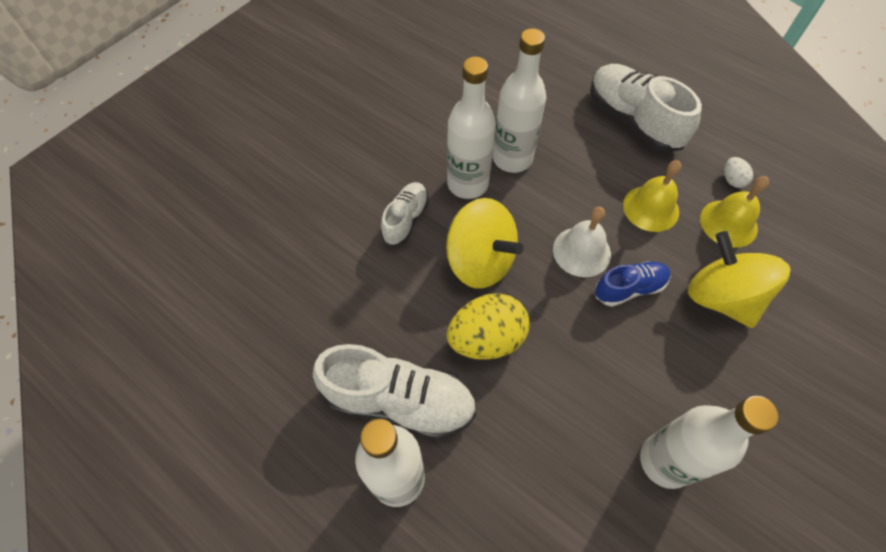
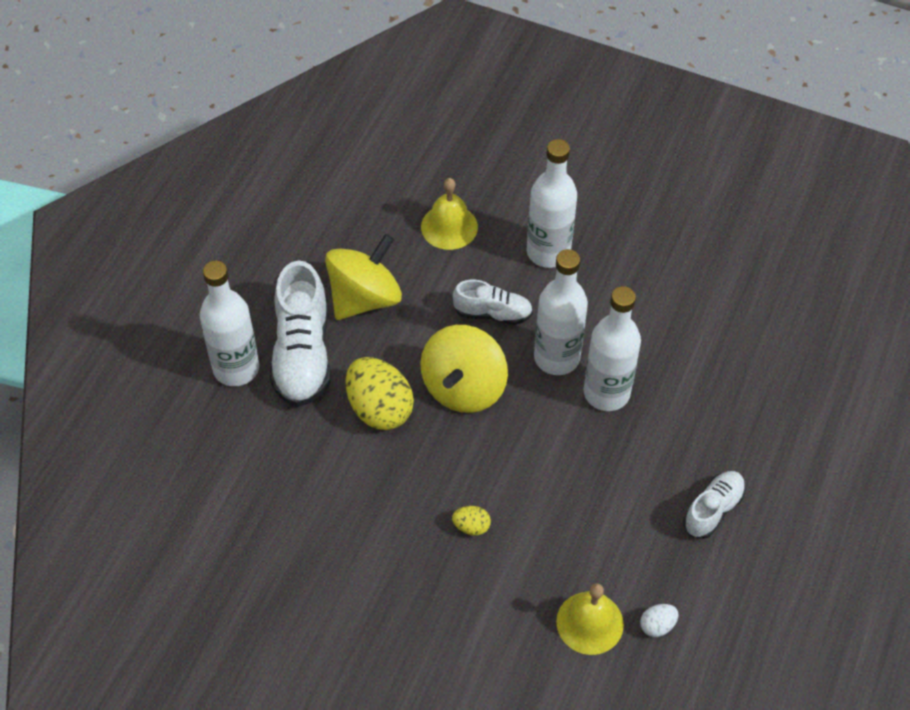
camera: 75 degrees right, 5 degrees down
(581, 251) = (504, 477): white bell -> none
(629, 288) = (471, 526): blue shoe -> yellow egg
(633, 120) = (713, 510): white shoe -> white shoe, size x0.57
(651, 208) = (584, 539): yellow bell -> yellow bell (449, 226)
(665, 461) = (296, 573): white bottle -> white bottle (548, 252)
(720, 297) = (486, 616): yellow spinning top -> yellow spinning top (364, 298)

